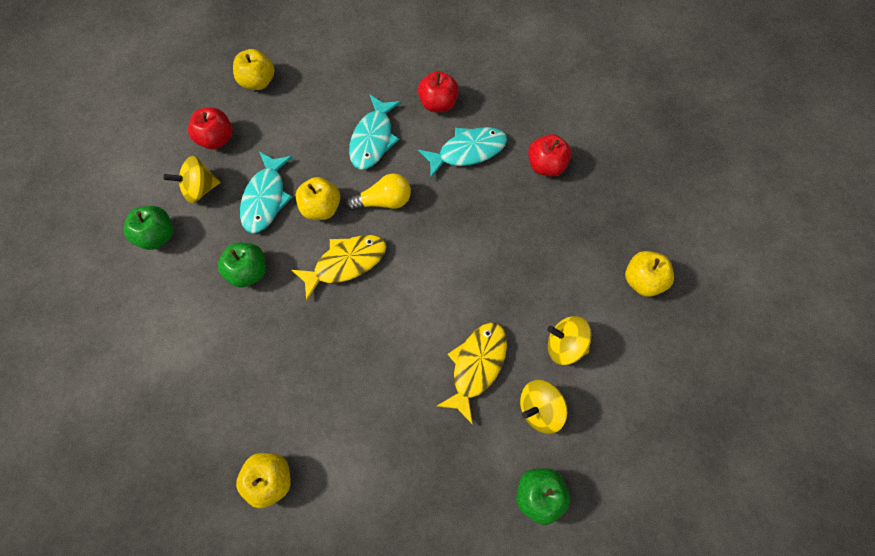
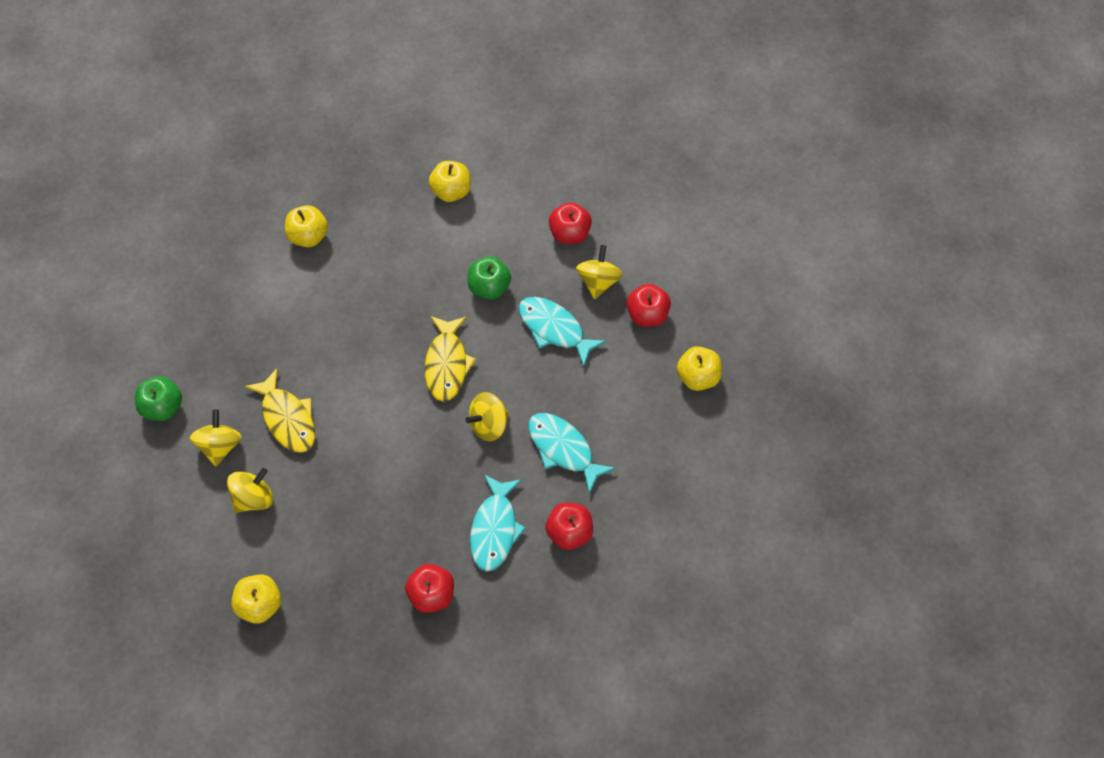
camera: 120 degrees right, 5 degrees down
(157, 235) = (569, 233): green apple -> red apple
(321, 208) = (515, 369): yellow apple -> yellow apple (451, 191)
(383, 201) = (488, 424): yellow light bulb -> yellow spinning top

